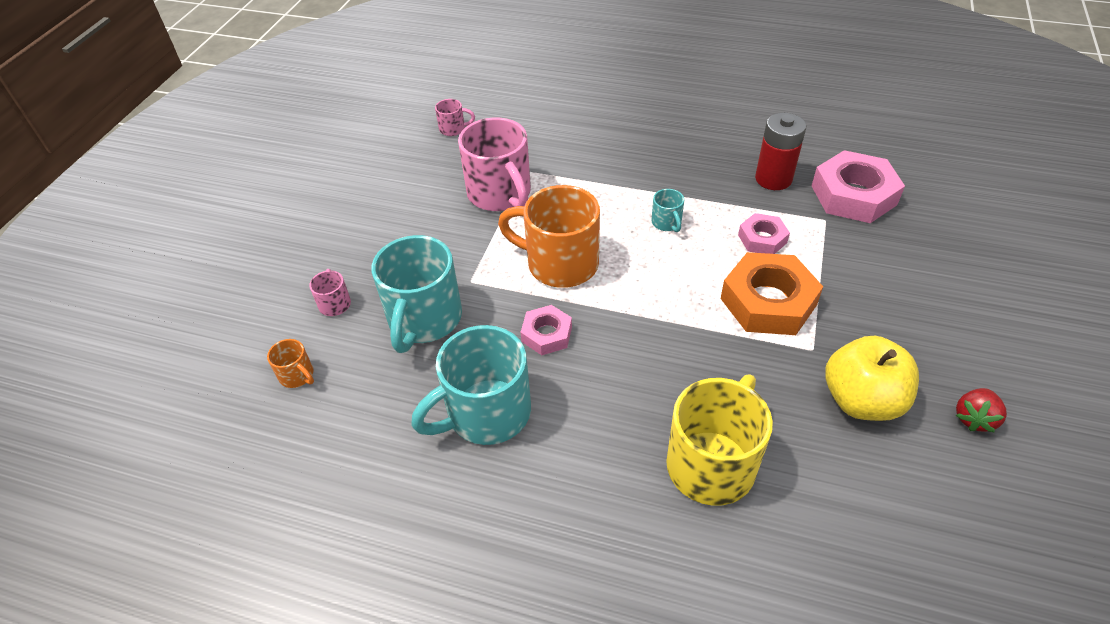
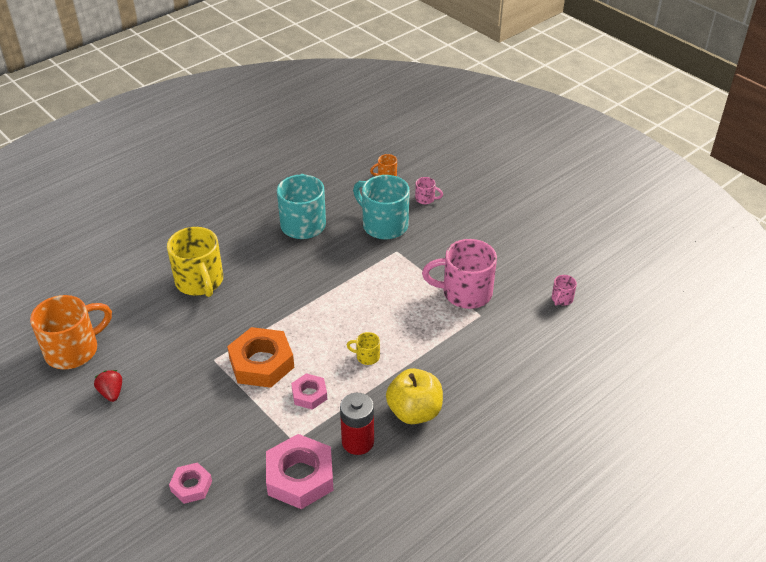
camera: 120 degrees right, 5 degrees down
(547, 334) = (330, 263): pink nut -> pink nut (191, 486)
(559, 263) = (377, 291): orange mug -> orange mug (74, 350)
(667, 223) = (366, 356): turquoise mug -> yellow mug
(861, 400) = (168, 356): yellow apple -> yellow apple (414, 412)

